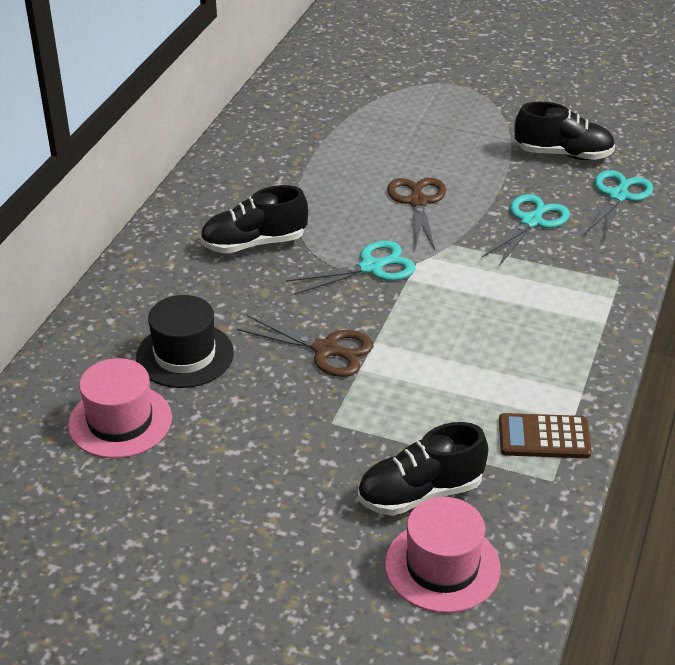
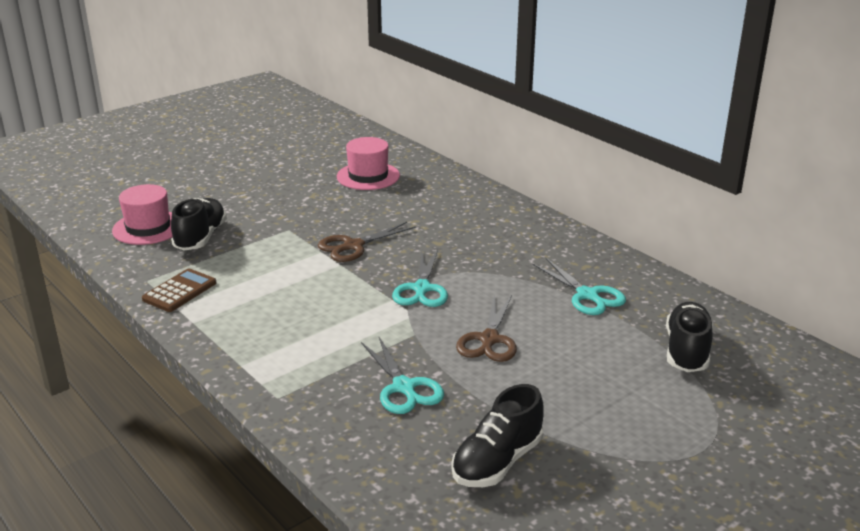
camera: 120 degrees right, 10 degrees down
(185, 355) = (402, 203): black hat -> none
(254, 243) = (499, 253): black shoe -> black shoe (686, 351)
(418, 202) = (489, 339): brown scissors -> brown scissors turned 75 degrees clockwise
(617, 196) = (391, 462): turquoise scissors -> turquoise scissors (587, 295)

